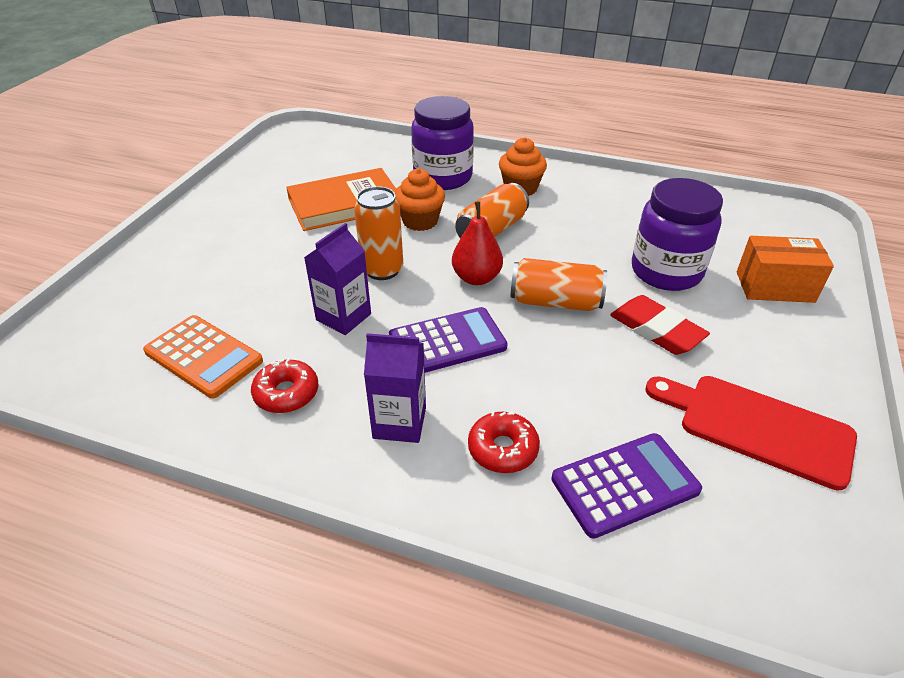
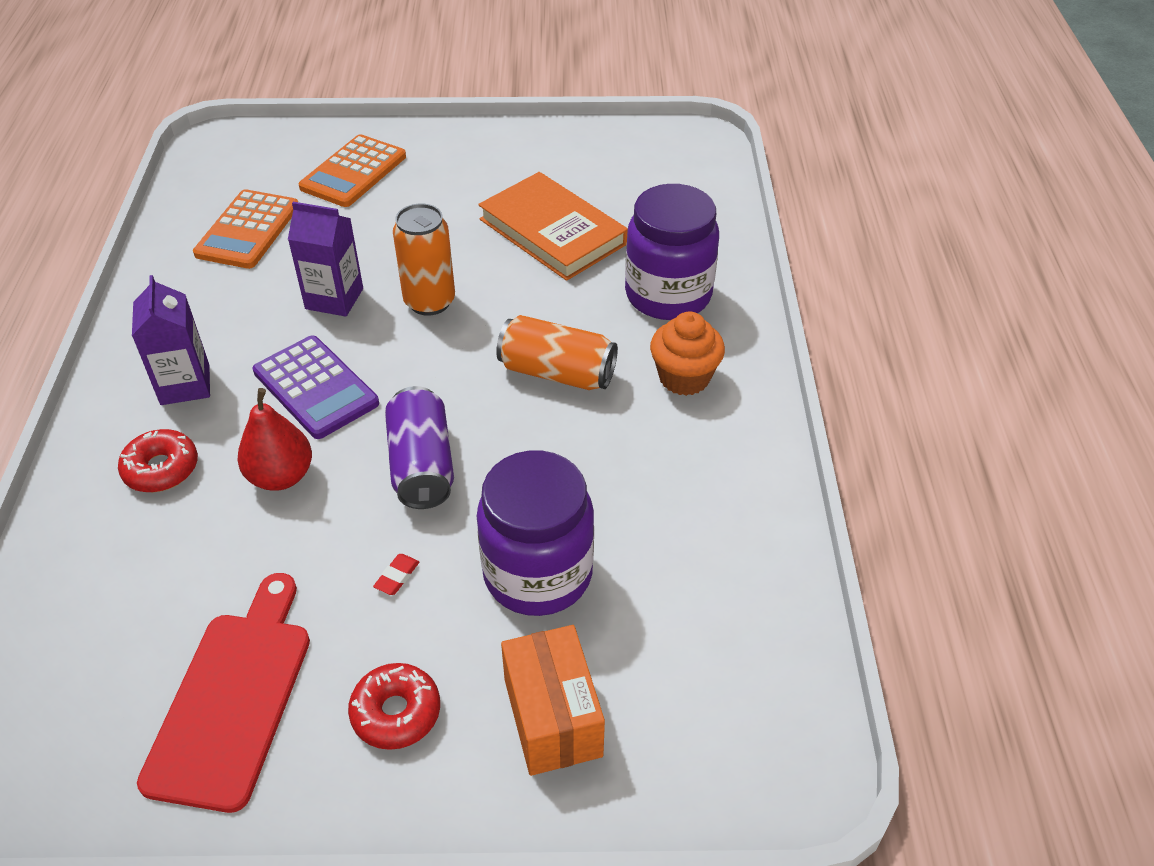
camera: 70 degrees right, 5 degrees up
(178, 282) = (353, 172): none -> orange calculator
(286, 393) = (210, 298): red donut -> red donut (396, 712)
(420, 221) = (547, 303): orange cupcake -> none
(476, 278) = (444, 383): red pear -> red pear (281, 476)
(555, 302) = (422, 465): orange can -> purple can
(625, 484) = (125, 576): purple calculator -> none
(656, 330) = (397, 576): red eraser -> red eraser, size x0.41

